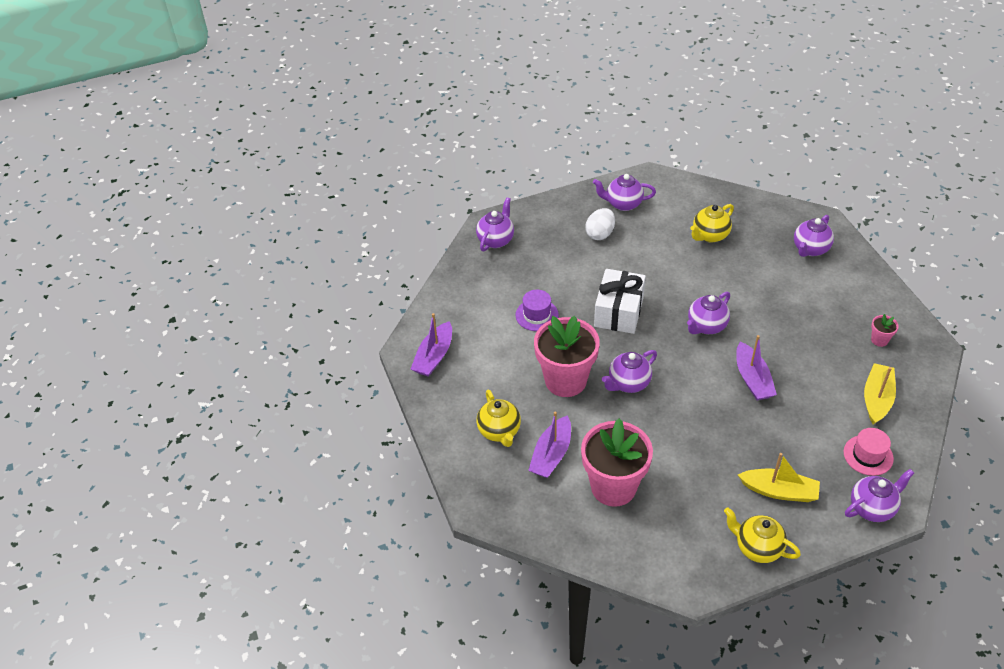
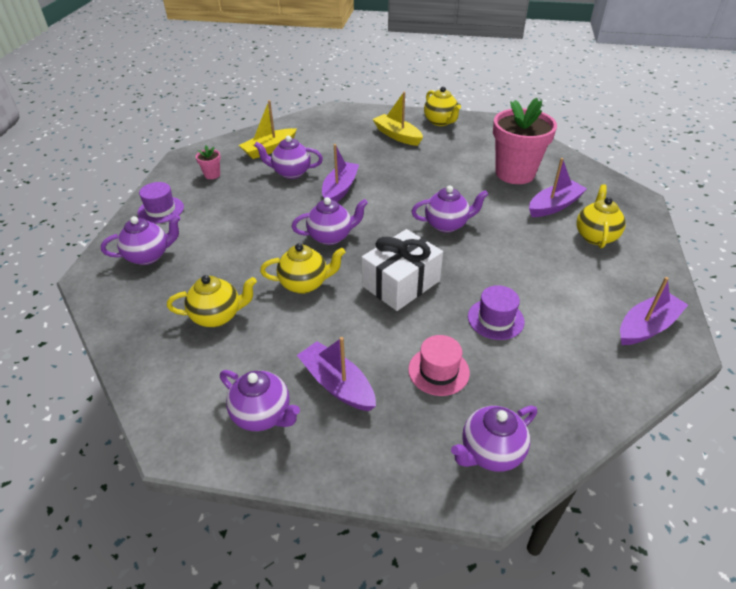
camera: 150 degrees left, 5 degrees down
(565, 380) = (505, 248): pink flower pot -> none
(600, 234) = (337, 384): white egg -> purple boat
(682, 280) = (305, 284): none -> yellow teapot
(862, 286) = (161, 210): none -> purple hat
(868, 455) = (318, 130): pink hat -> pink hat (438, 371)
(872, 508) = (350, 113): purple teapot -> purple teapot (291, 173)

